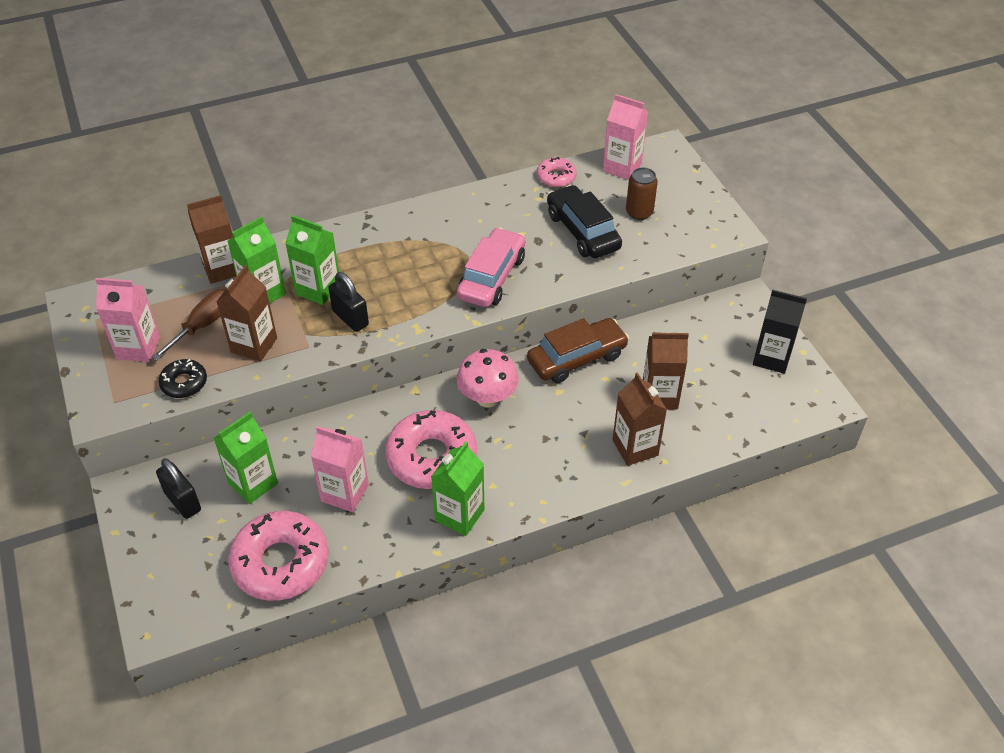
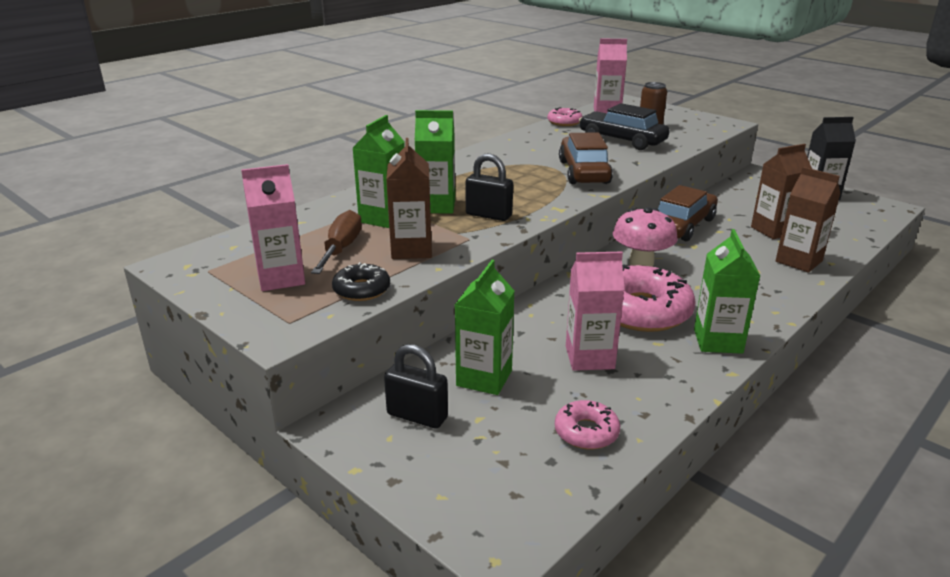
camera: 25 degrees left, 20 degrees down
(222, 269) = (323, 213): brown carton -> none
(281, 563) = (586, 432): pink donut -> pink donut, size x0.51
(492, 277) = (584, 172): pink car -> brown car

